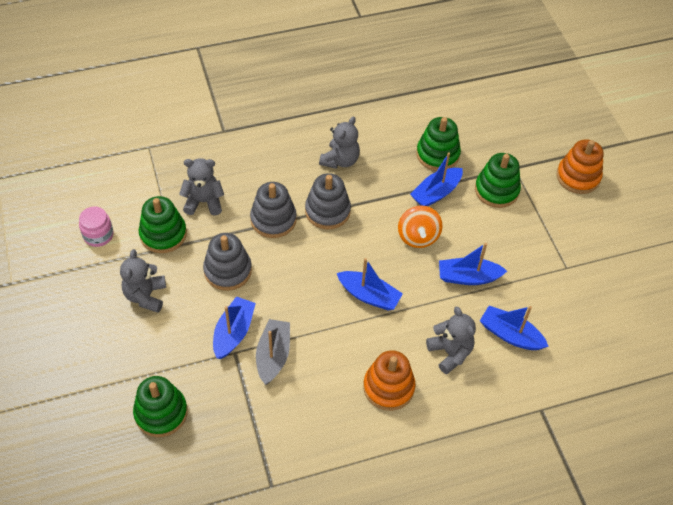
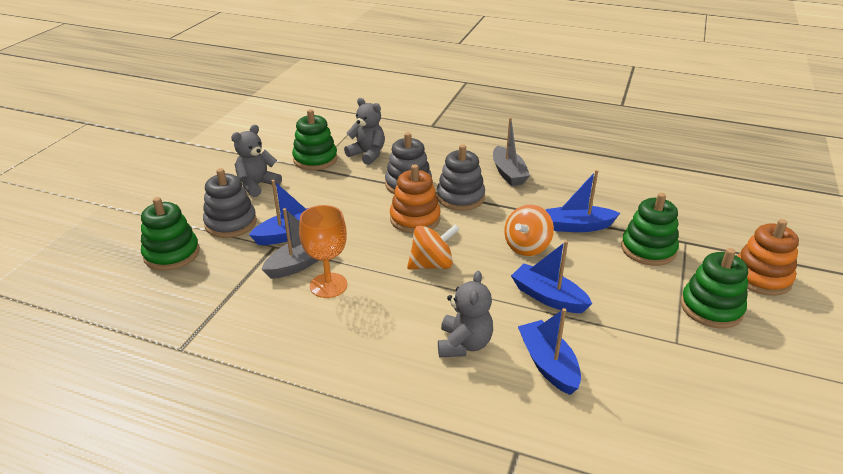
camera: 40 degrees right, 20 degrees down
(98, 235) = (272, 143): pink jar -> none
(228, 270) = (334, 197): grey stacking toy -> grey stacking toy (231, 223)
(315, 362) = (328, 285): none -> orange goblet
(340, 160) = (508, 173): grey teddy bear -> grey boat
(369, 295) = (432, 265): blue boat -> orange spinning top
(388, 387) = (371, 337): orange stacking toy -> orange stacking toy (415, 219)
(437, 154) = (608, 203): green stacking toy -> green stacking toy (711, 308)

